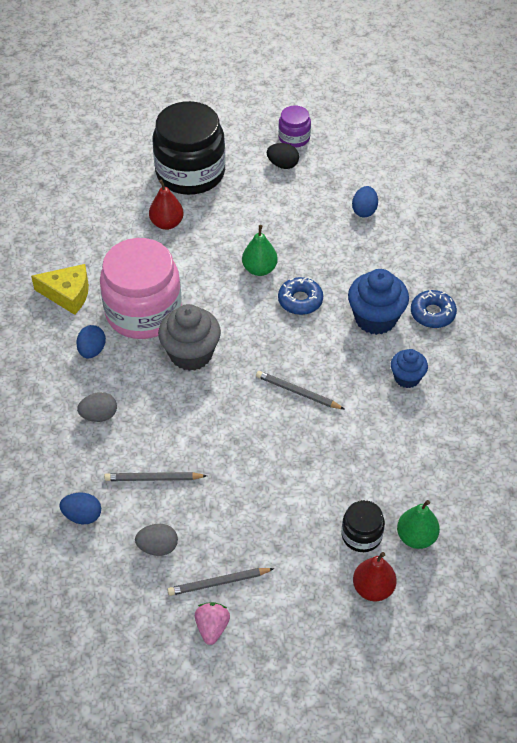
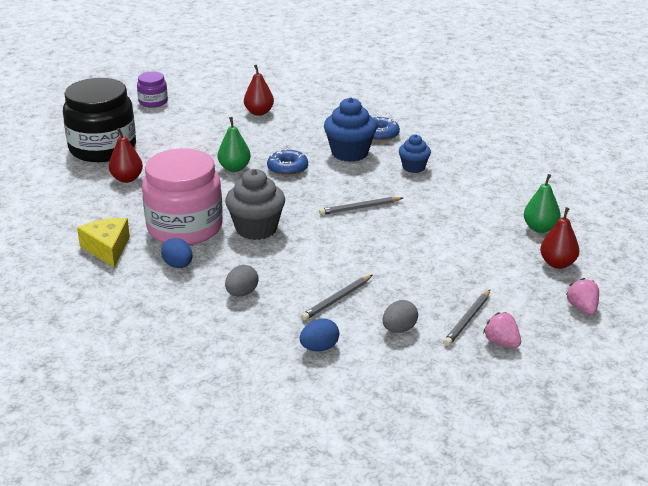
camera: 45 degrees left, 20 degrees down
(67, 294) = (107, 248): yellow cheese -> yellow cheese turned 75 degrees counterclockwise
(282, 165) = (166, 116): black egg -> none
(323, 652) = (582, 308): none -> pink strawberry
(361, 535) = (510, 246): black jar -> none
(364, 210) = (259, 112): blue egg -> red pear

